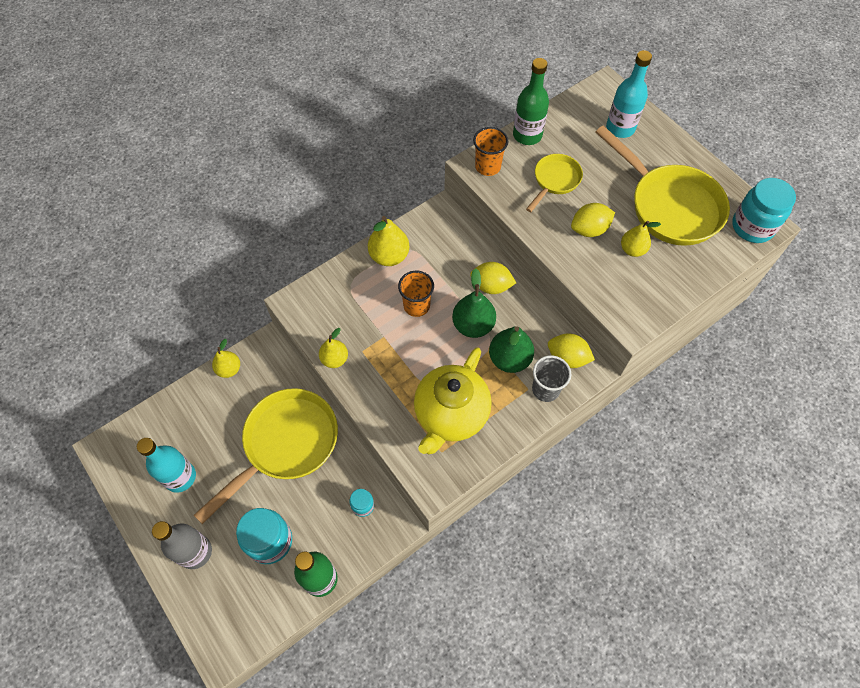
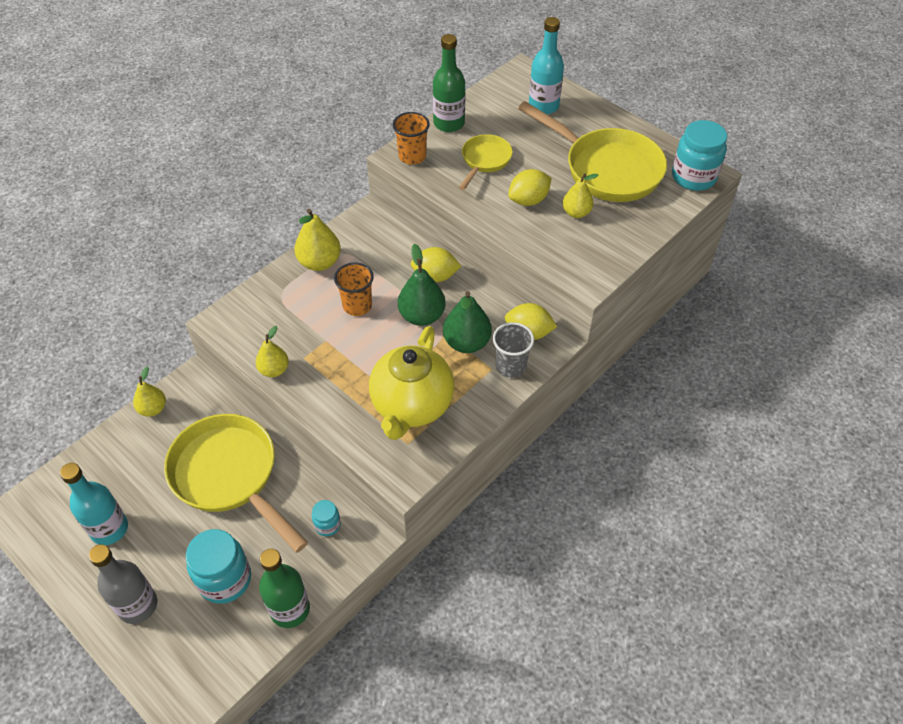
camera: 10 degrees left, 10 degrees down
(285, 444) = (229, 476): yellow pan -> yellow pan turned 75 degrees counterclockwise

